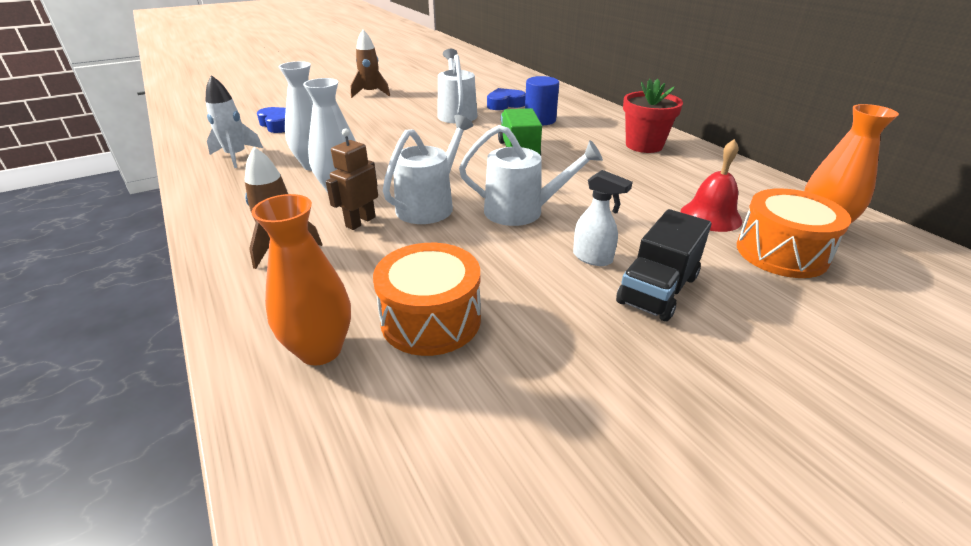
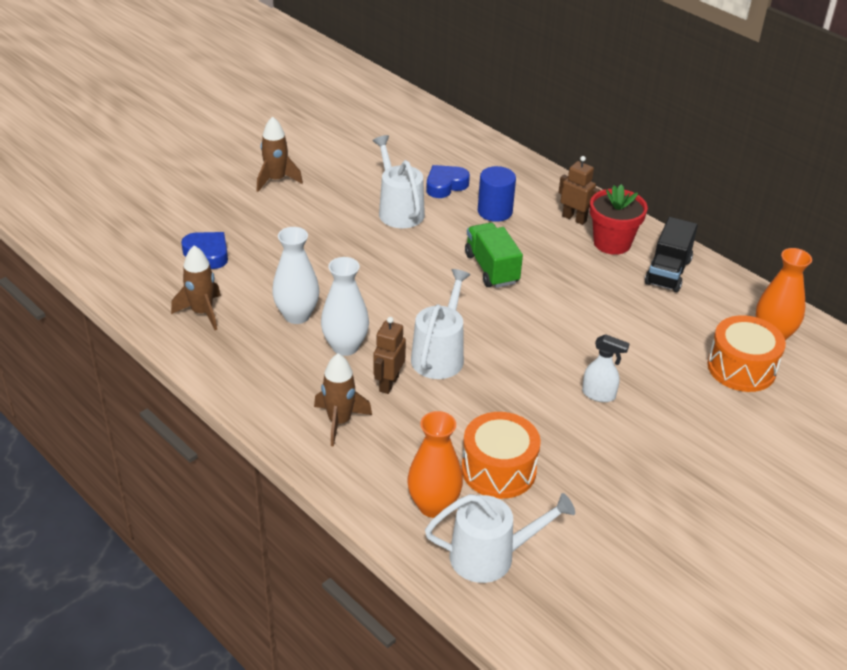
camera: 15 degrees left, 5 degrees up
(236, 156) = (202, 312): white rocket -> brown rocket
(521, 211) = (524, 351): white watering can -> white watering can (490, 556)
(612, 129) = (574, 218): none -> brown robot
(658, 290) = (654, 418): black truck -> black truck (668, 272)
(710, 216) = (684, 334): red bell -> none

